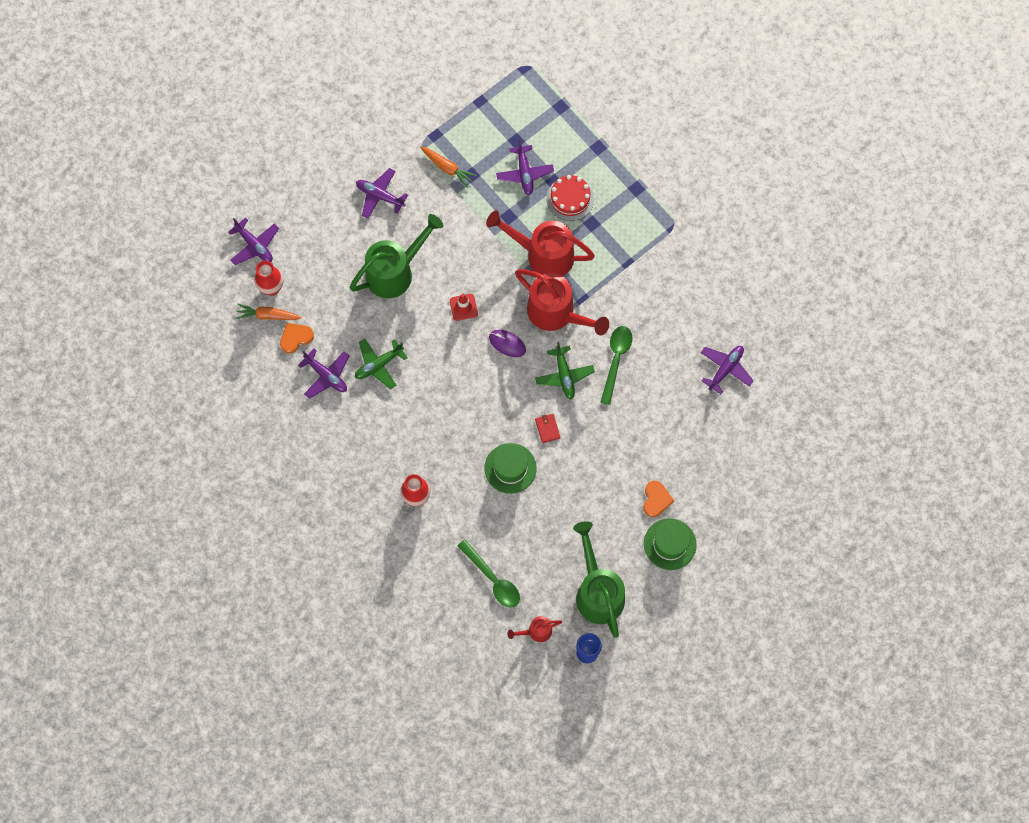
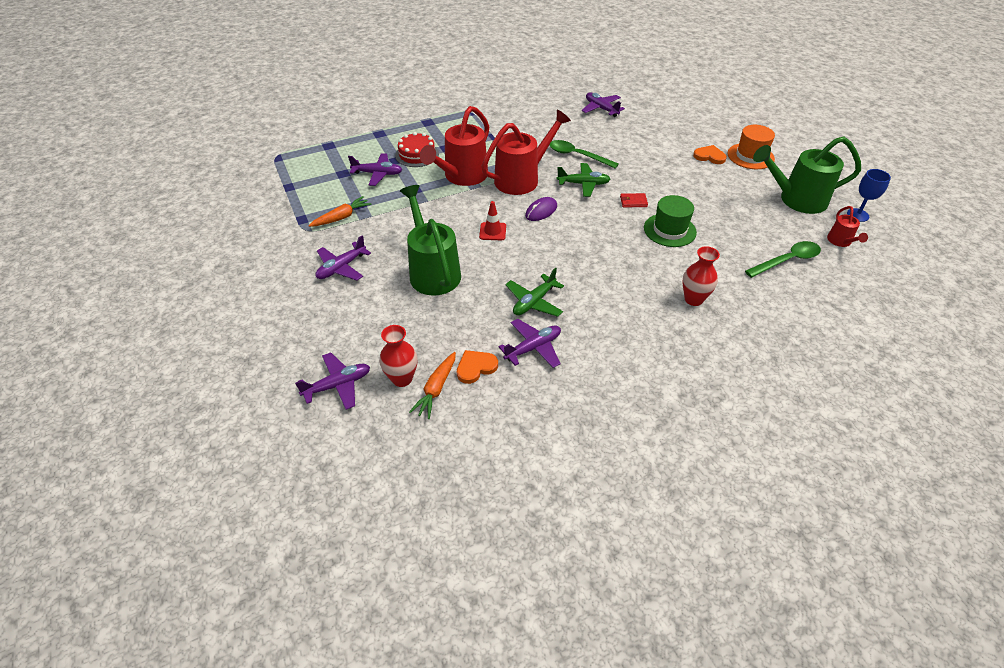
camera: 75 degrees left, 25 degrees down
(295, 338) = (476, 367): orange heart -> orange heart turned 75 degrees clockwise
(379, 365) = (534, 302): green plane -> green plane turned 60 degrees clockwise
(670, 544) = (750, 156): green hat -> orange hat

